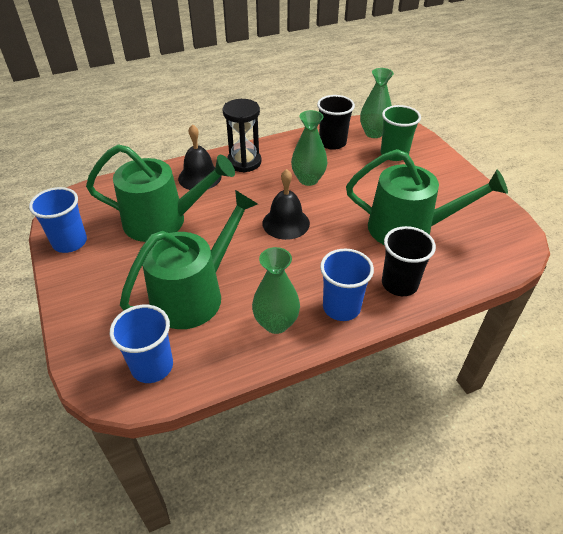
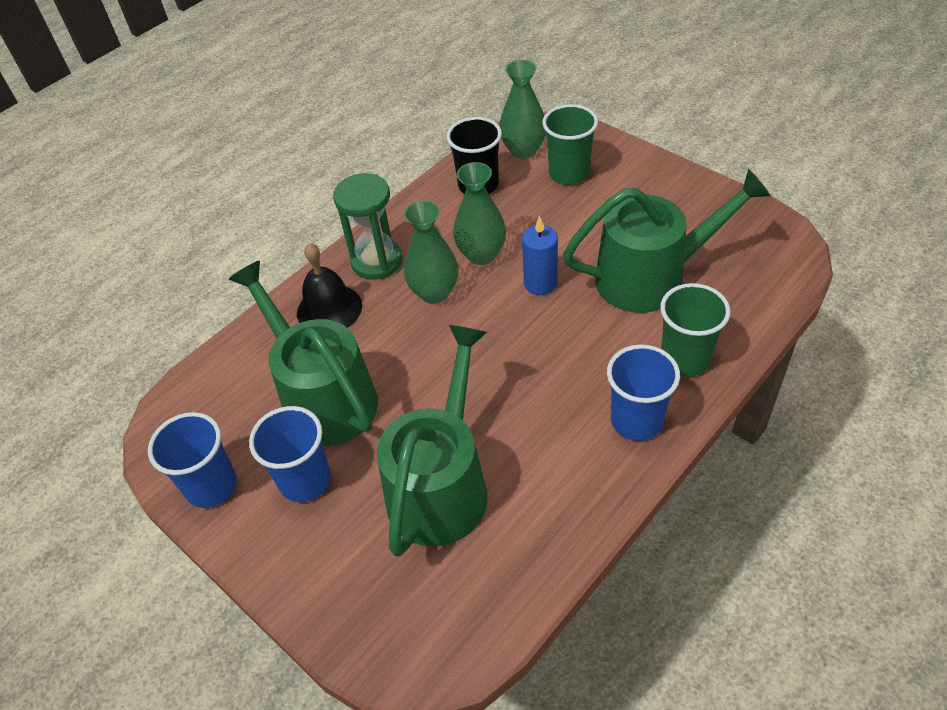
camera: 20 degrees left, 5 degrees up
(152, 366) = (455, 607): blue cup -> blue cup (305, 480)
(163, 221) = (323, 397): green watering can -> green watering can turned 105 degrees counterclockwise
(244, 162) = (376, 261): black hourglass -> green hourglass
(276, 323) = (571, 477): green vase -> green vase (434, 292)
(286, 223) = (493, 331): black bell -> none
(333, 207) = (540, 283): none -> blue candle
(399, 284) = (685, 359): black cup -> green cup

